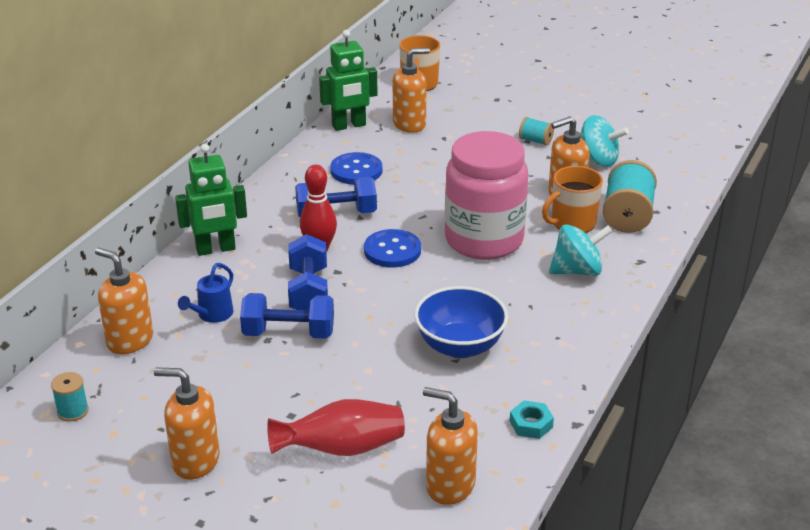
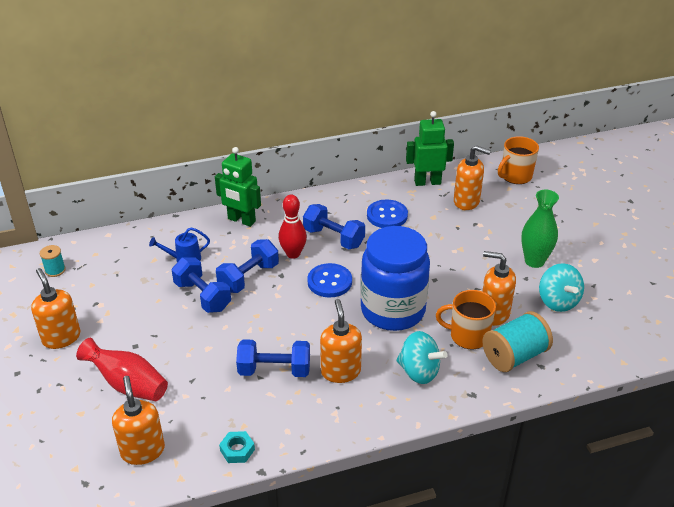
camera: 45 degrees right, 5 degrees up
(129, 340) = (129, 248): orange soap dispenser -> orange soap dispenser (340, 371)
(349, 126) = (427, 182): green robot -> green robot turned 150 degrees clockwise
(460, 346) = (274, 370): blue bowl -> blue dumbbell
(484, 240) = (393, 310): pink jar -> blue jar
(535, 141) = (534, 261): turquoise spool -> green vase

